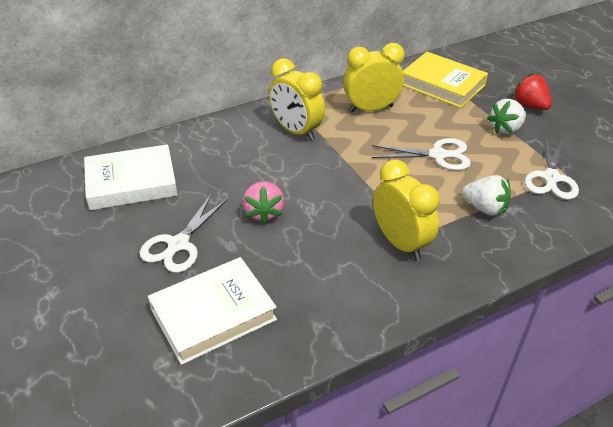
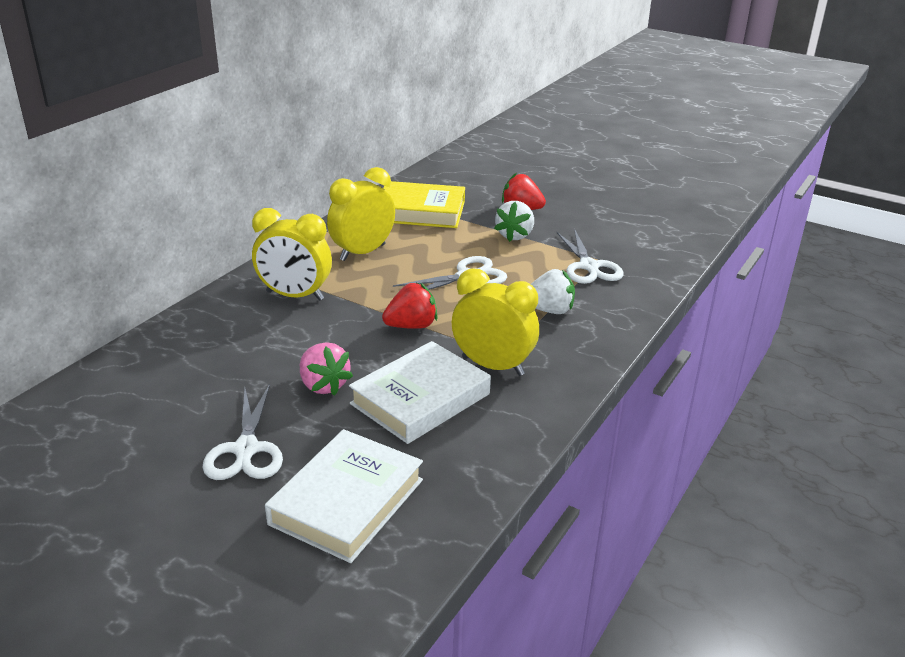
camera: 30 degrees left, 10 degrees down
(131, 183) = (128, 406): white book -> white book (420, 399)
(362, 185) = (411, 326): none -> red strawberry

